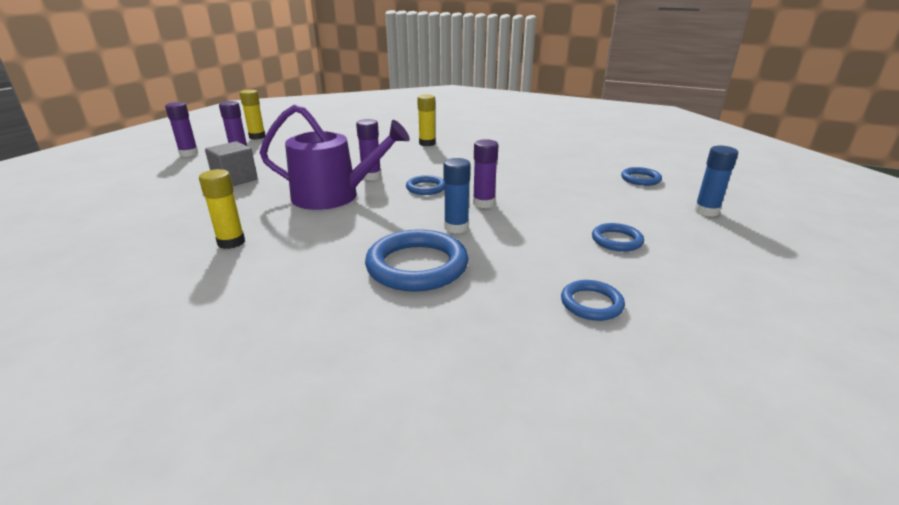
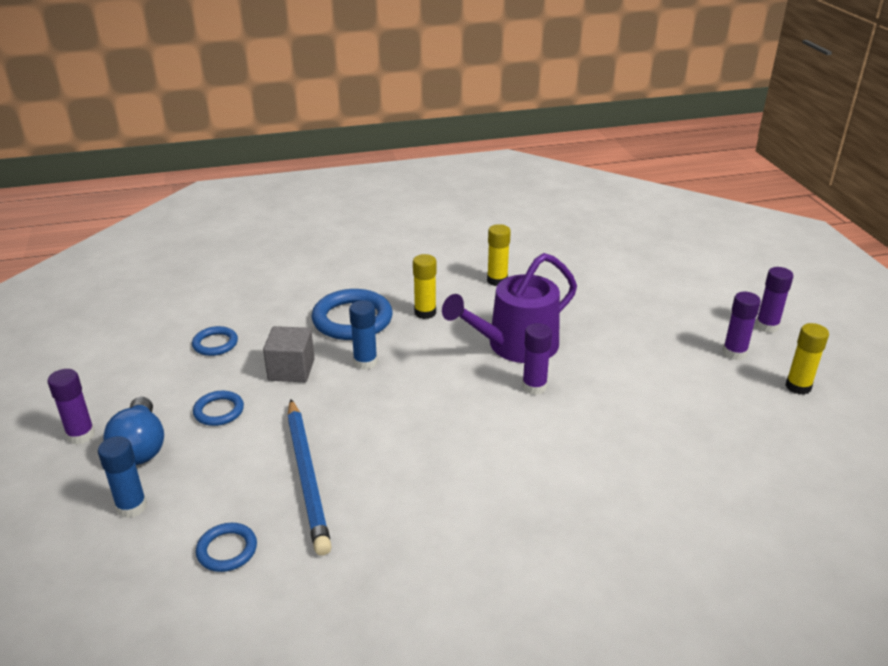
camera: 140 degrees right, 5 degrees up
(235, 179) = (635, 321): grey cube -> grey cube (291, 370)
(426, 188) = (456, 397): blue ring -> none
(427, 143) = (592, 492): yellow glue stick -> yellow glue stick (425, 312)
(483, 203) = (375, 403): purple glue stick -> purple glue stick (81, 435)
(570, 188) = (307, 476): none -> blue pencil
(699, 241) = (140, 447): none -> blue light bulb

